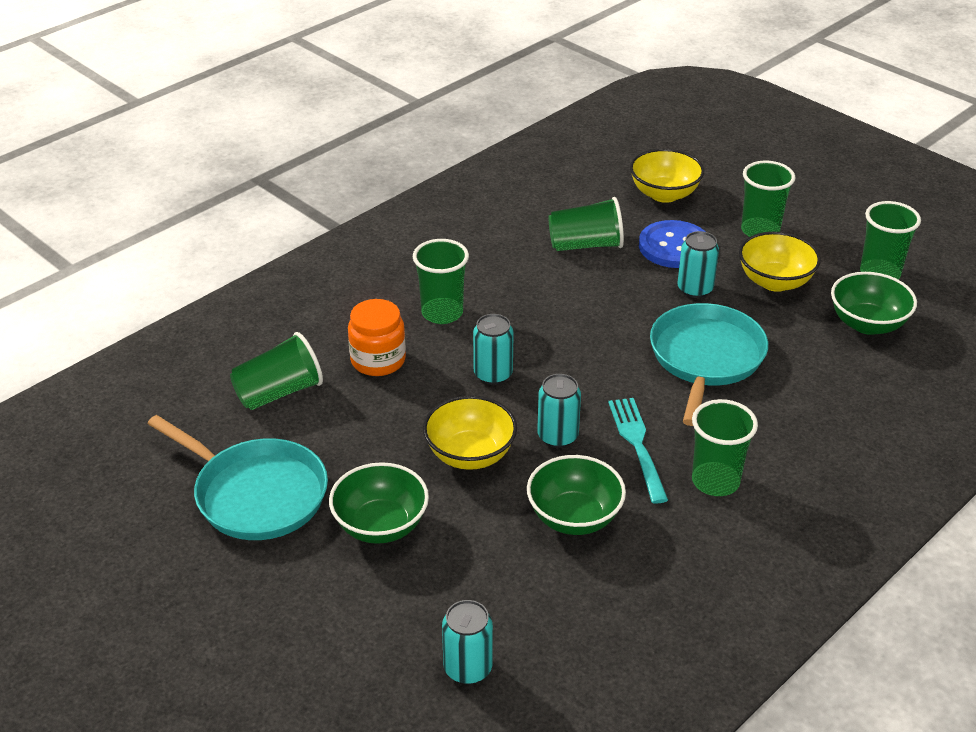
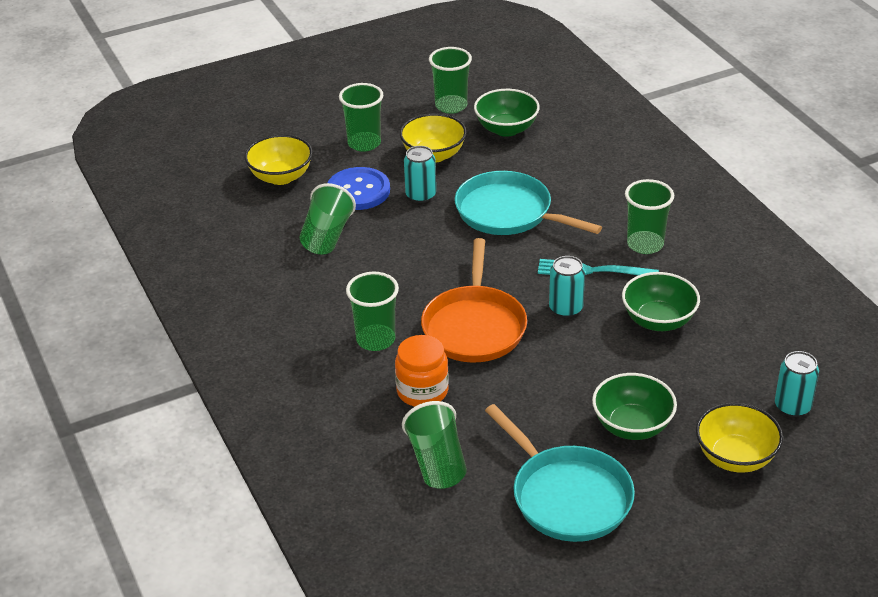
camera: 70 degrees left, 0 degrees up
(256, 494) = (568, 496): turquoise pan -> turquoise pan turned 90 degrees clockwise
(470, 455) = (568, 360): yellow bowl -> yellow bowl (735, 457)
(493, 374) = (474, 327): turquoise can -> orange pan

